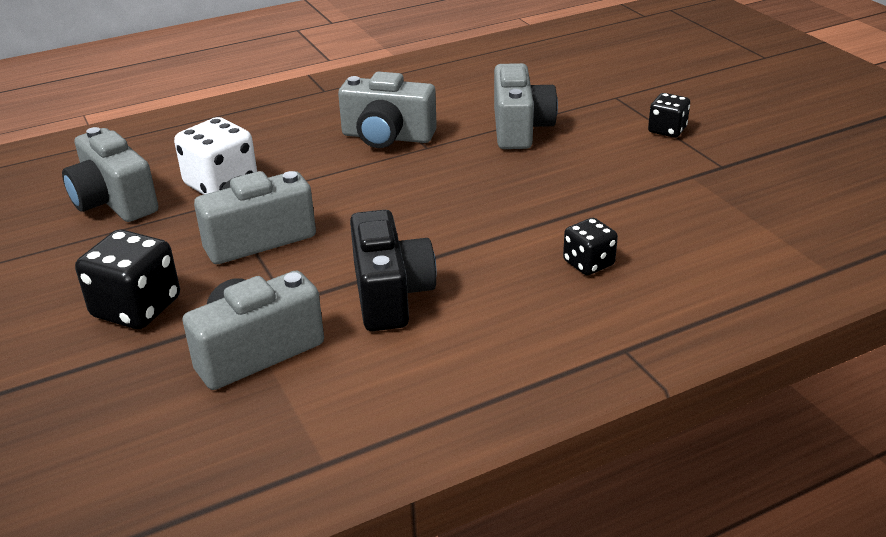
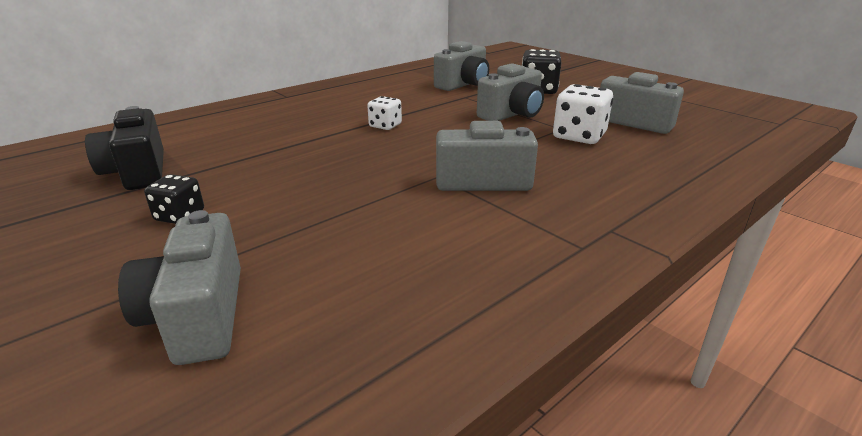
camera: 165 degrees right, 5 degrees down
(390, 294) = (412, 102): black camera -> black camera (138, 172)
(457, 233) = (385, 126): none -> white dice
(520, 128) = (348, 202): grey camera -> grey camera (198, 316)
(588, 263) = (297, 120): black dice -> none

